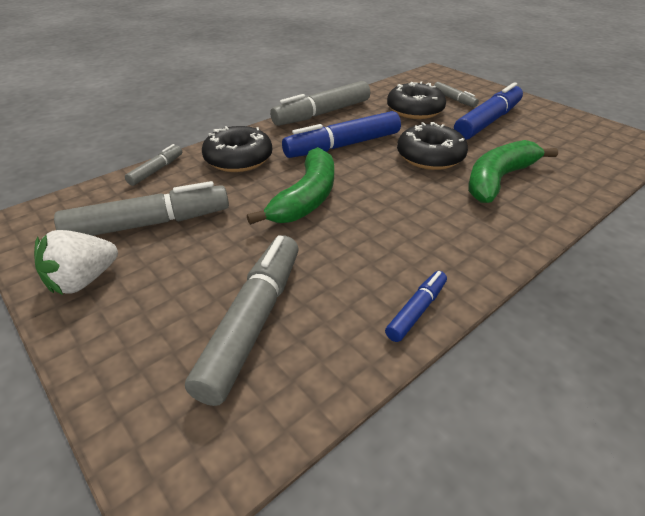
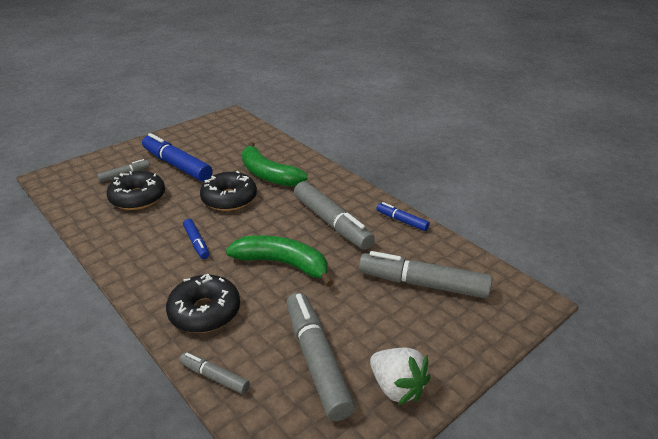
camera: 90 degrees left, 5 degrees down
(322, 113) = (118, 255): grey marker -> grey marker (332, 223)
(342, 146) = (196, 243): blue marker -> blue marker, size x0.51

